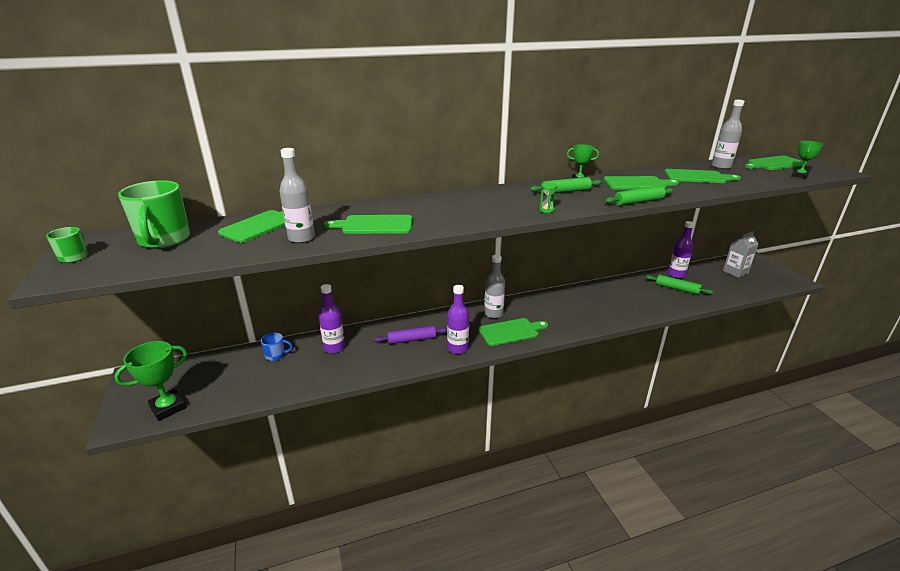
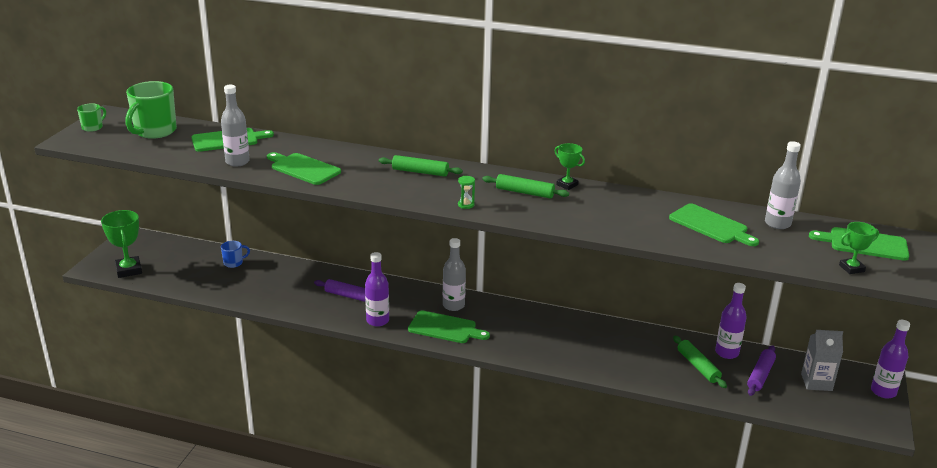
camera: 35 degrees right, 0 degrees up
(168, 407) = (129, 270): green trophy -> green trophy turned 75 degrees clockwise
(276, 355) = (234, 263): blue mug -> blue mug turned 60 degrees counterclockwise
(334, 348) = (282, 276): purple bottle -> purple bottle (883, 391)
(637, 183) = (620, 209): green cutting board -> none
(638, 202) = (572, 228): green rolling pin -> green rolling pin (420, 172)
(709, 280) = (760, 375): none -> purple rolling pin

